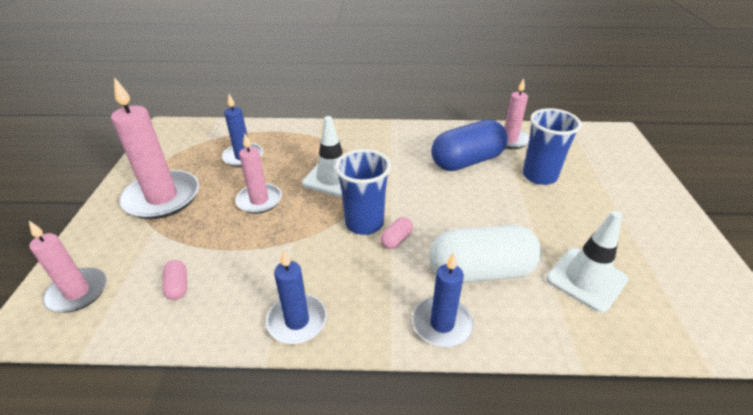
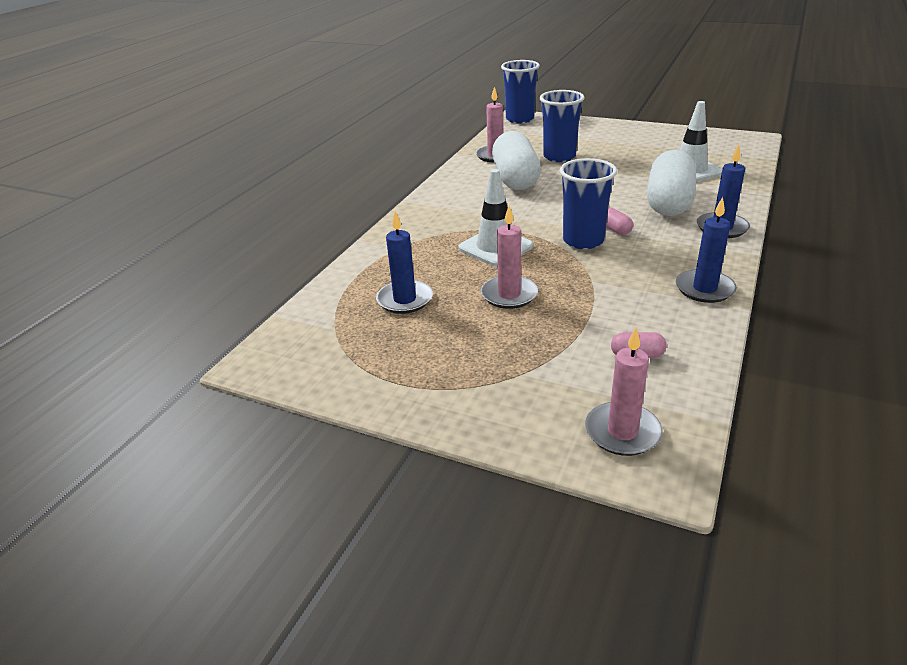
camera: 65 degrees left, 5 degrees down
(162, 197) = (456, 366): pink candle -> none
(467, 161) = (515, 179): blue capsule -> white capsule
(611, 134) = (520, 119): none -> blue cup

